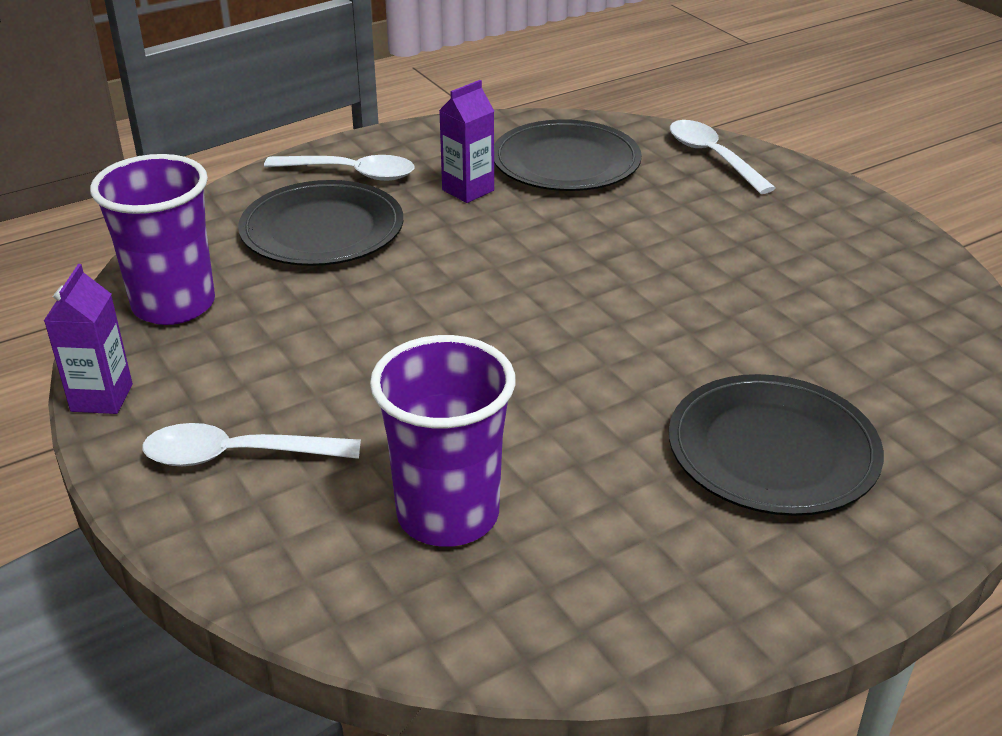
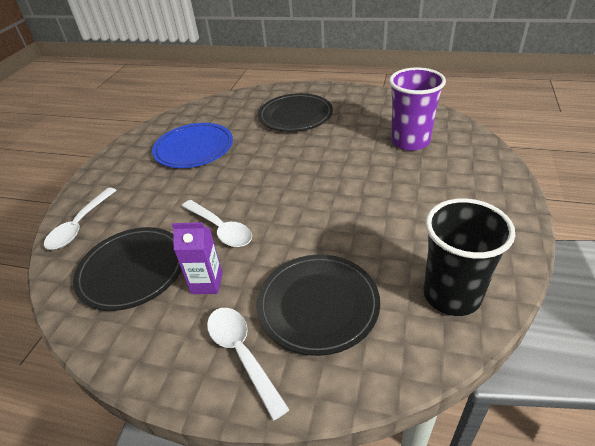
camera: 130 degrees left, 5 degrees up
(102, 398) = (522, 251): purple carton -> none
(174, 305) = (451, 295): purple cup -> black cup
(237, 456) = (470, 192): white spoon -> white spoon (221, 229)
(803, 291) = (194, 148): none -> blue plate

